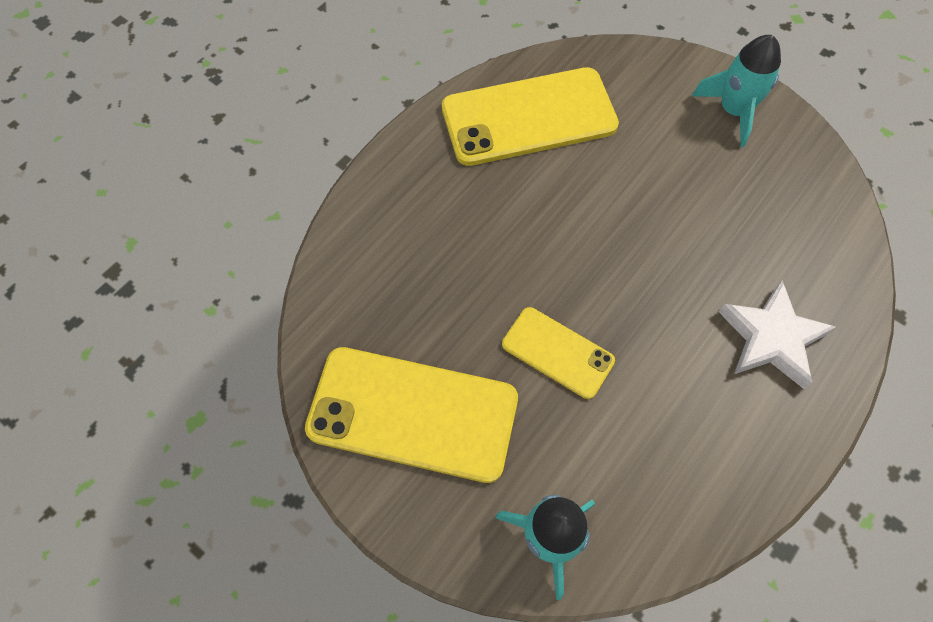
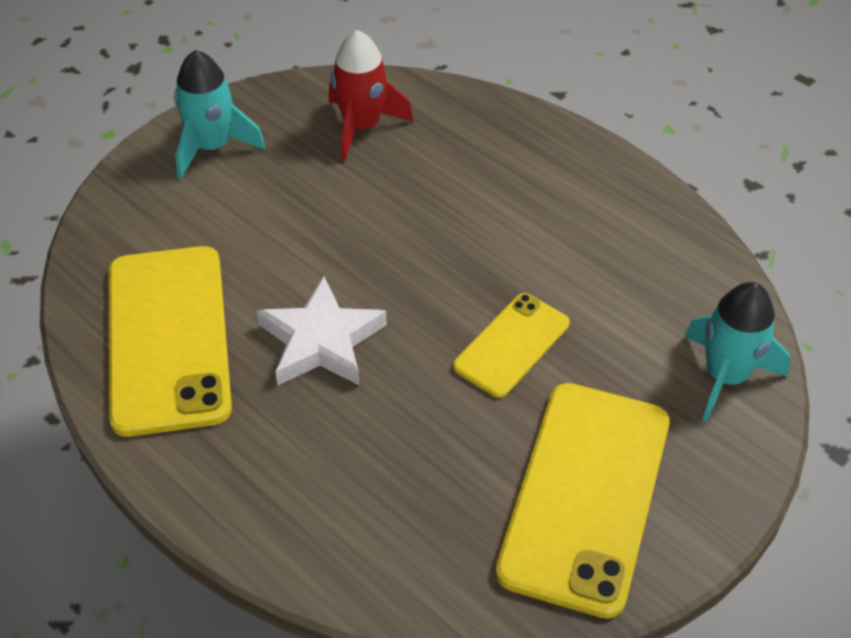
camera: 85 degrees left, 15 degrees down
(771, 338) = (505, 167): white star -> white star (321, 341)
(791, 215) = (362, 127): none -> red rocket

